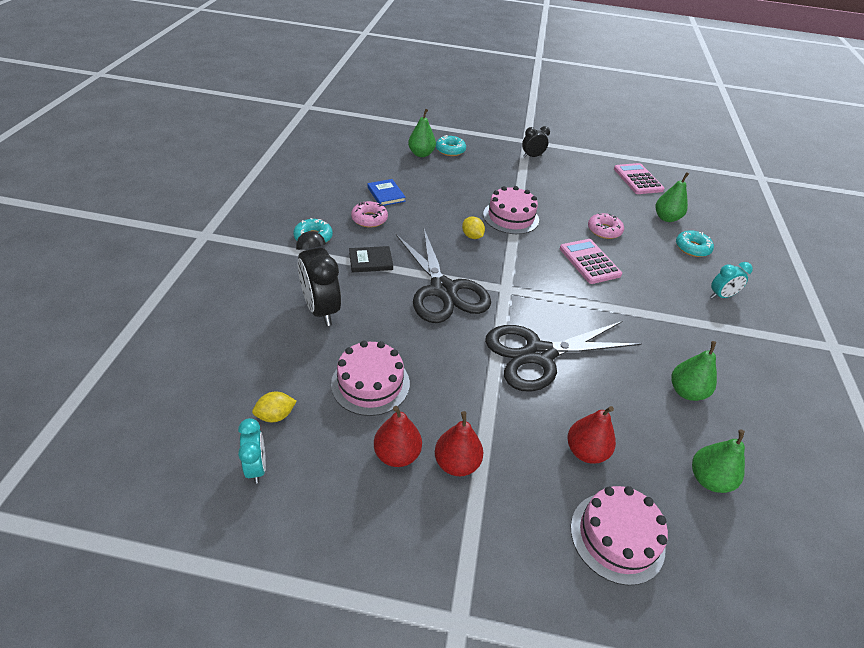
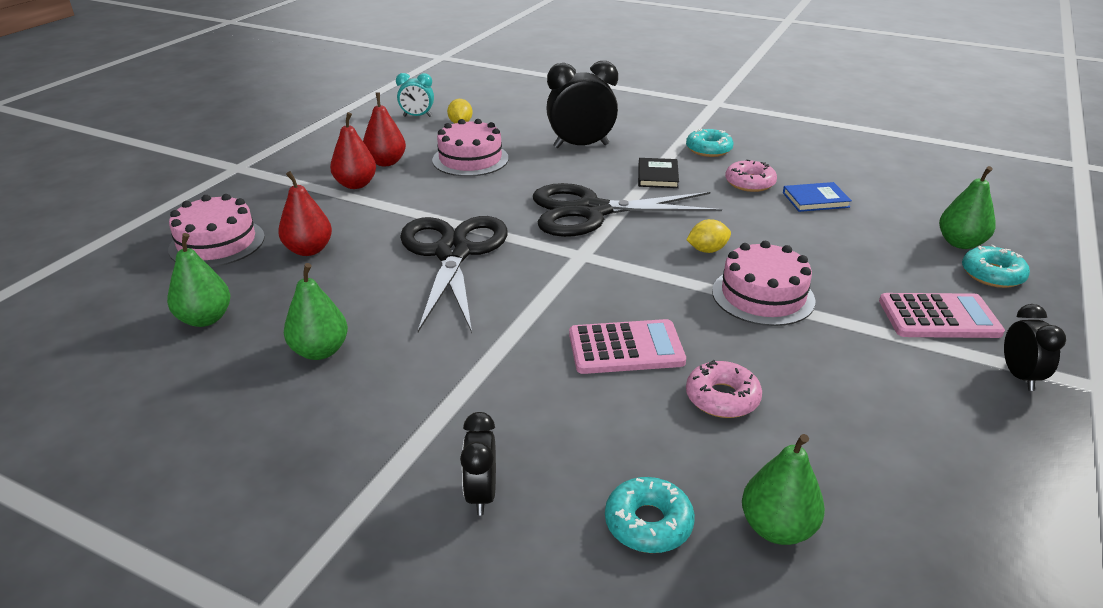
camera: 110 degrees right, 10 degrees down
(638, 179) = (973, 547): pink calculator -> pink calculator (939, 317)
(721, 296) = (481, 494): turquoise clock -> black clock

